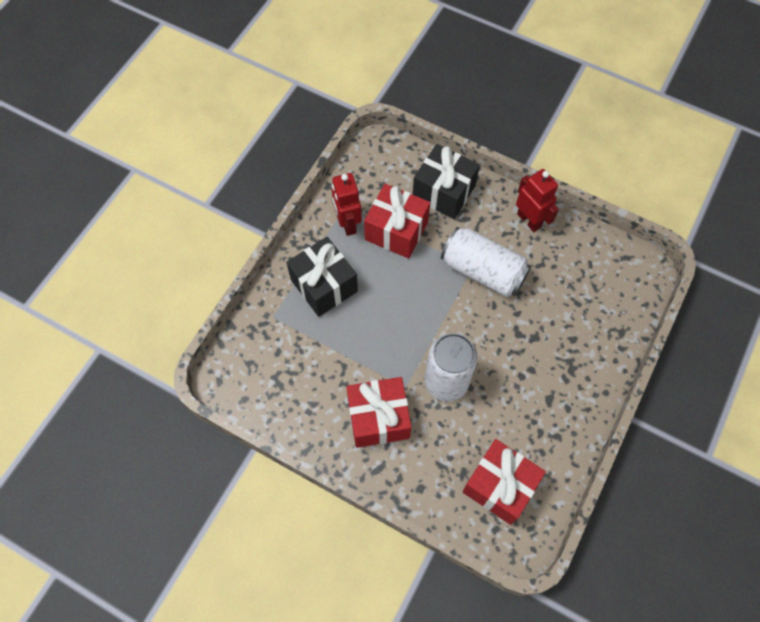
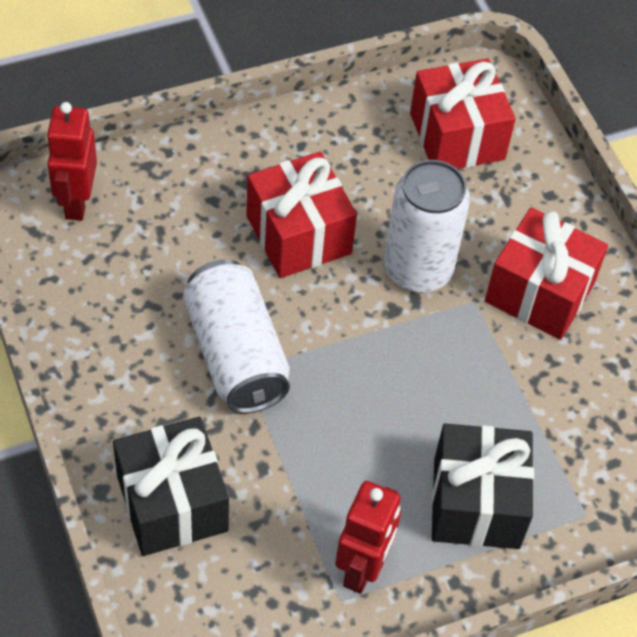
camera: 145 degrees left, 10 degrees down
(396, 231) = (300, 500): red gift -> red gift (298, 234)
(529, 220) = (99, 369): red robot -> red robot (76, 202)

